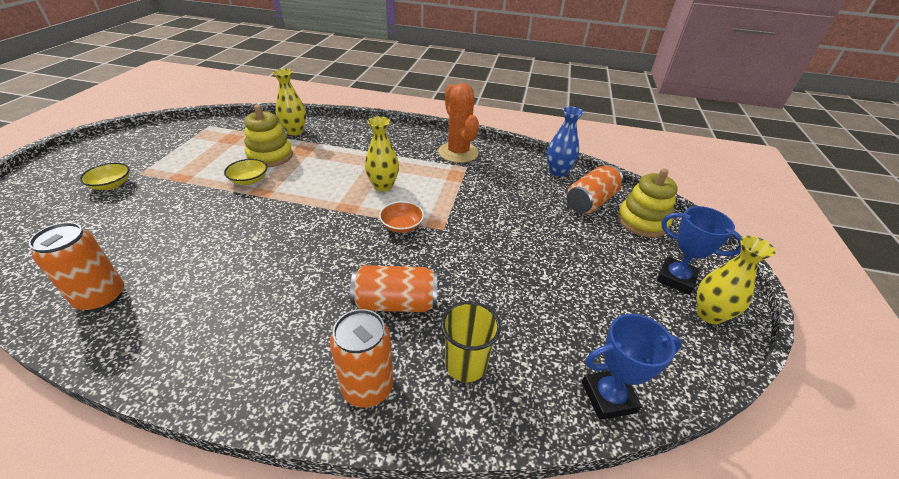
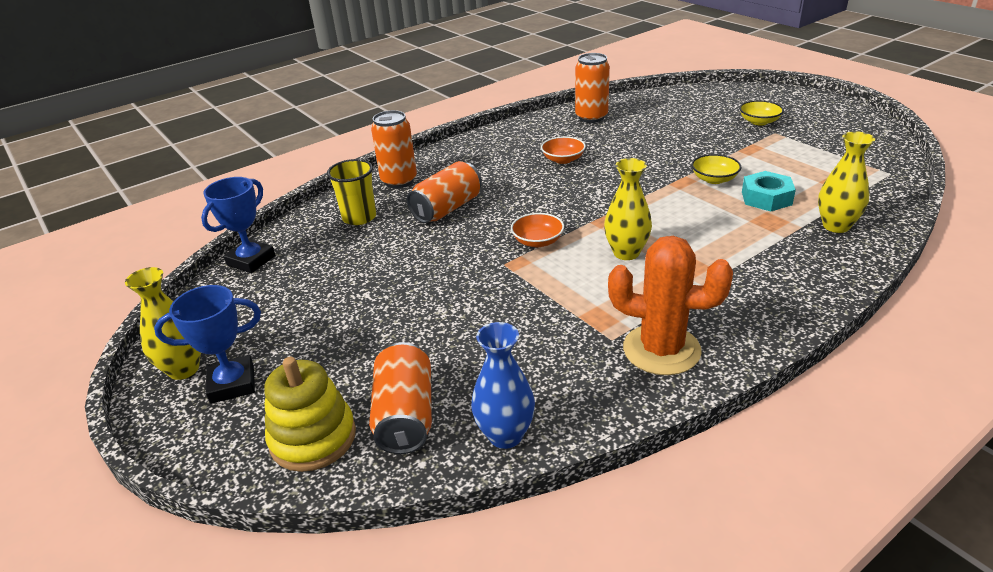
camera: 135 degrees right, 5 degrees down
(242, 271) = (563, 159): none -> orange bowl
(270, 156) = (766, 198): yellow stacking toy -> turquoise nut

